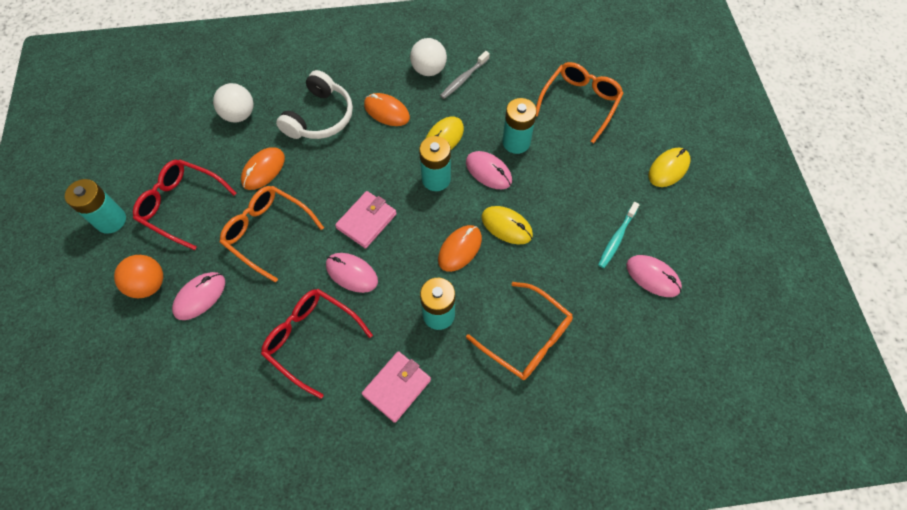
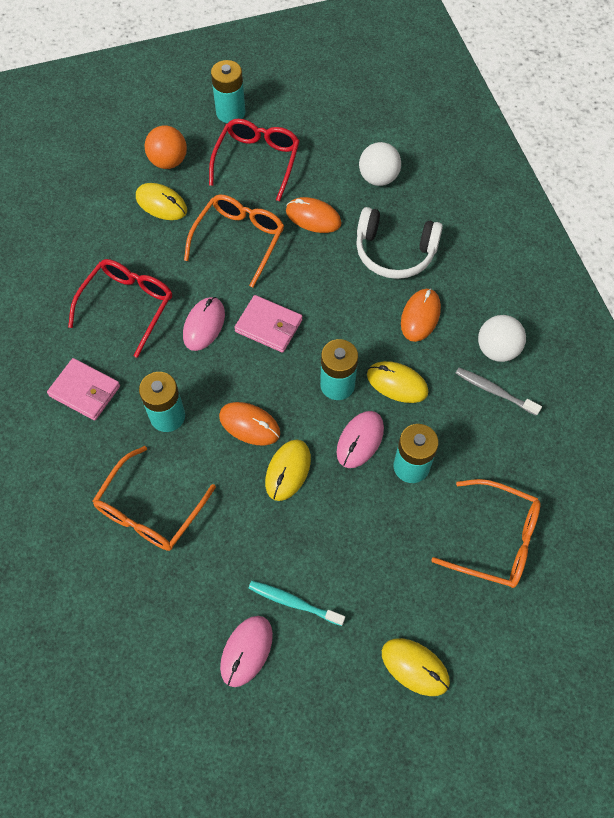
camera: 80 degrees right, 0 degrees up
(200, 296) = (161, 204): pink mouse -> yellow mouse

